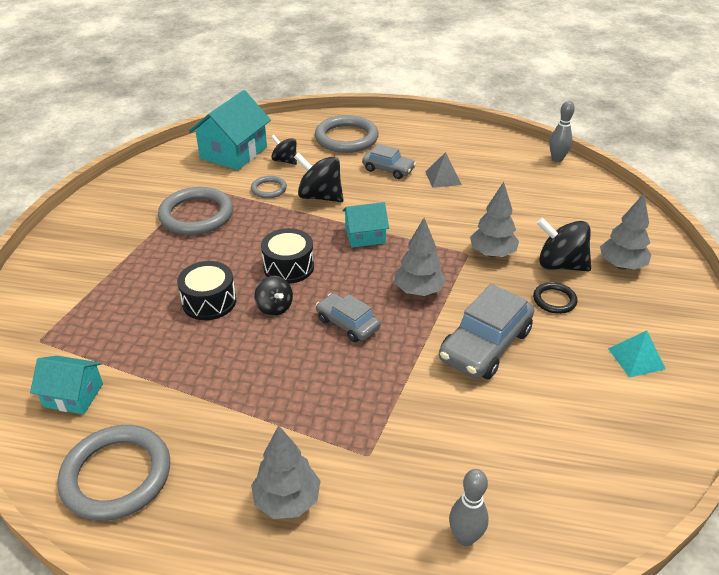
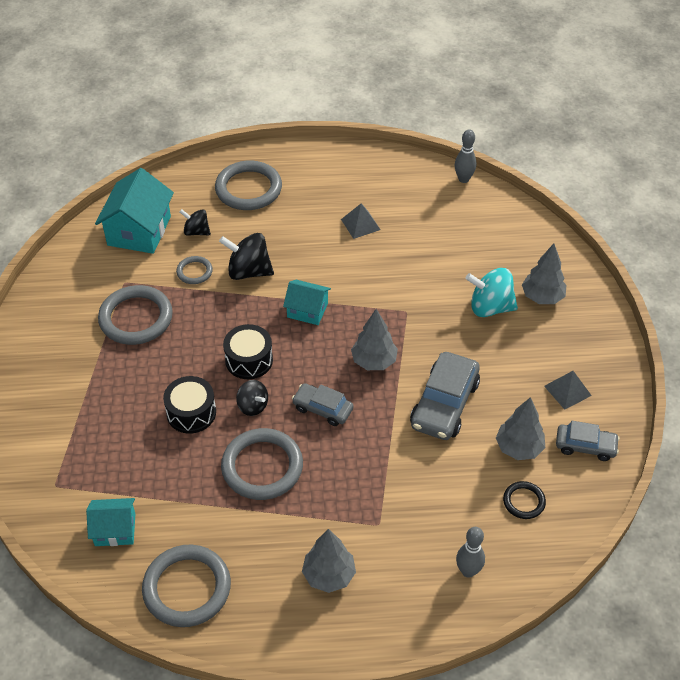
camera: 15 degrees left, 10 degrees up
(259, 366) = (262, 467): none -> grey ring
(365, 236) = (307, 310): turquoise house -> turquoise house turned 45 degrees clockwise
(388, 169) = (304, 224): grey car -> grey car (585, 446)
(492, 253) = (428, 307): grey tree -> grey tree (518, 448)
(554, 300) = (492, 346): black ring -> black ring (524, 501)
(560, 265) = (490, 307): black spinning top -> turquoise spinning top
(636, 358) = (567, 390): turquoise pyramid -> grey pyramid

